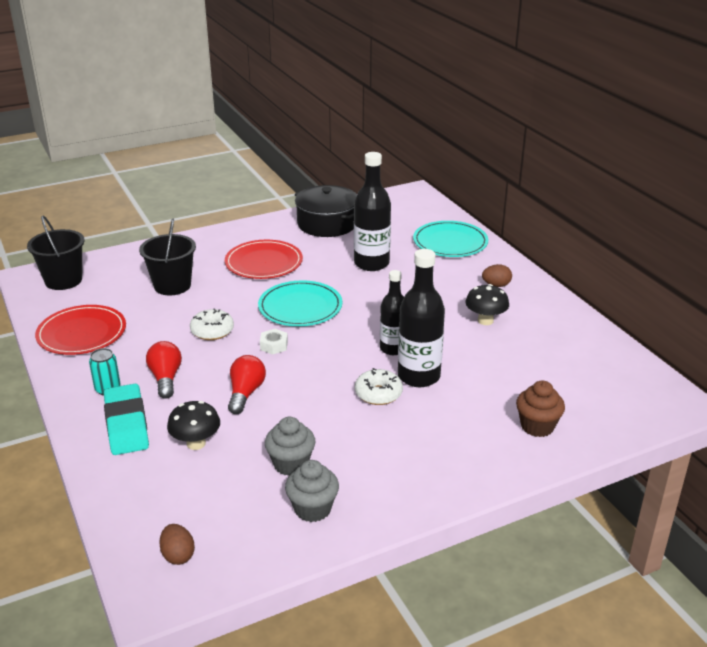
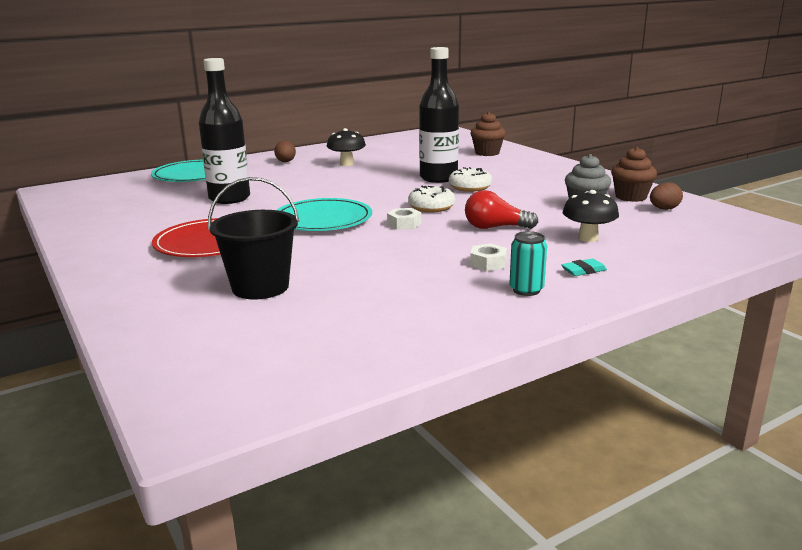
camera: 95 degrees left, 10 degrees down
(63, 280) = (221, 379): black bucket -> none
(82, 333) = (400, 329): red plate -> none
(126, 424) = (583, 270): turquoise eraser -> turquoise eraser, size x0.42
(166, 378) = (488, 263): red light bulb -> white nut
(178, 555) = (731, 229): brown egg -> brown egg (664, 209)
(212, 331) = (380, 252): white donut -> white donut (431, 207)
(312, 509) = (631, 197): grey cupcake -> brown cupcake
(327, 224) = (112, 220): black pot -> none
(393, 349) = (398, 186): black bottle -> none

